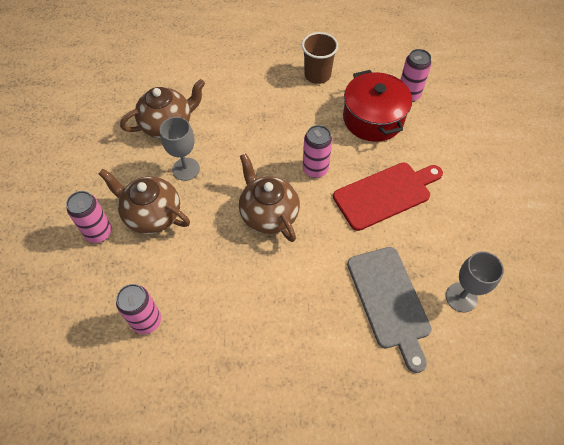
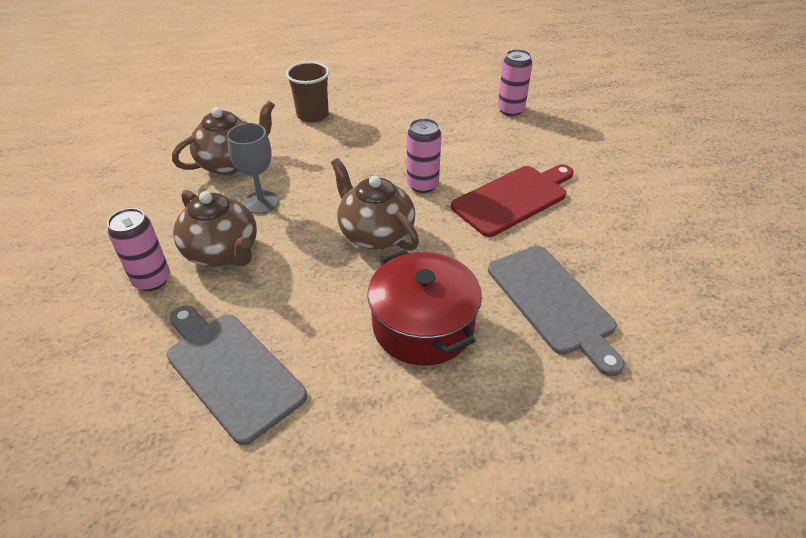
camera: 10 degrees left, 15 degrees down
(146, 321) = (231, 370): pink can -> grey cutting board
(152, 214) = (223, 252): brown teapot -> brown teapot turned 150 degrees counterclockwise
(317, 75) = (403, 103): brown cup -> brown cup (312, 115)
(373, 118) = (477, 133): red pot -> red pot (423, 326)
(461, 297) = (639, 287): grey goblet -> none

